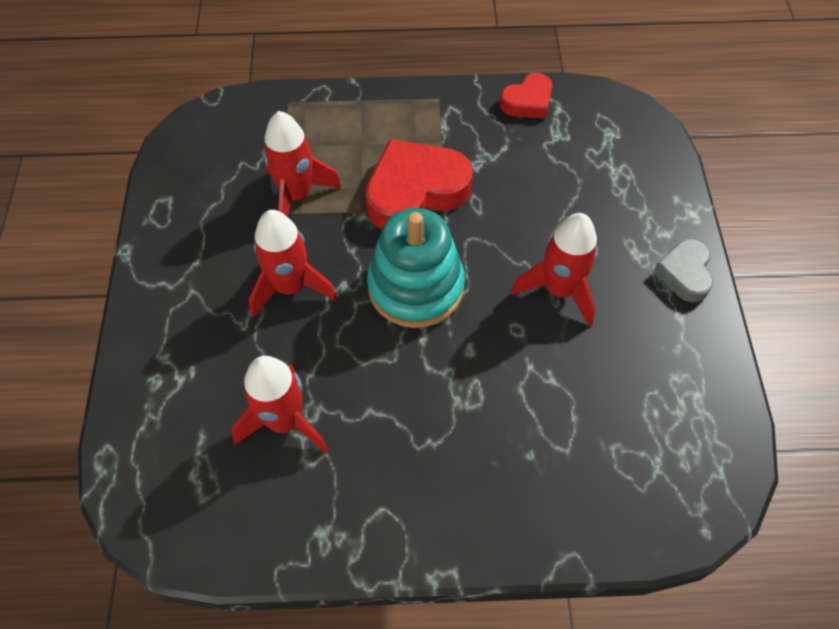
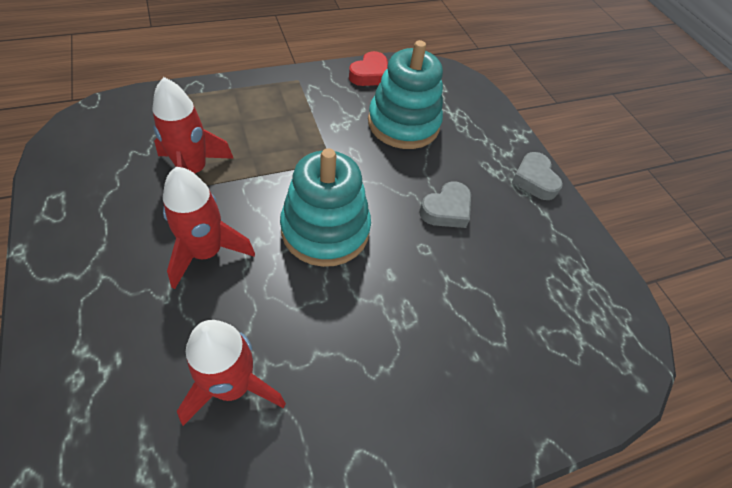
camera: 25 degrees left, 5 degrees down
(415, 192) = (300, 152): red heart -> none
(546, 174) = (403, 124): none -> turquoise stacking toy
(559, 290) = (446, 210): red rocket -> grey heart

